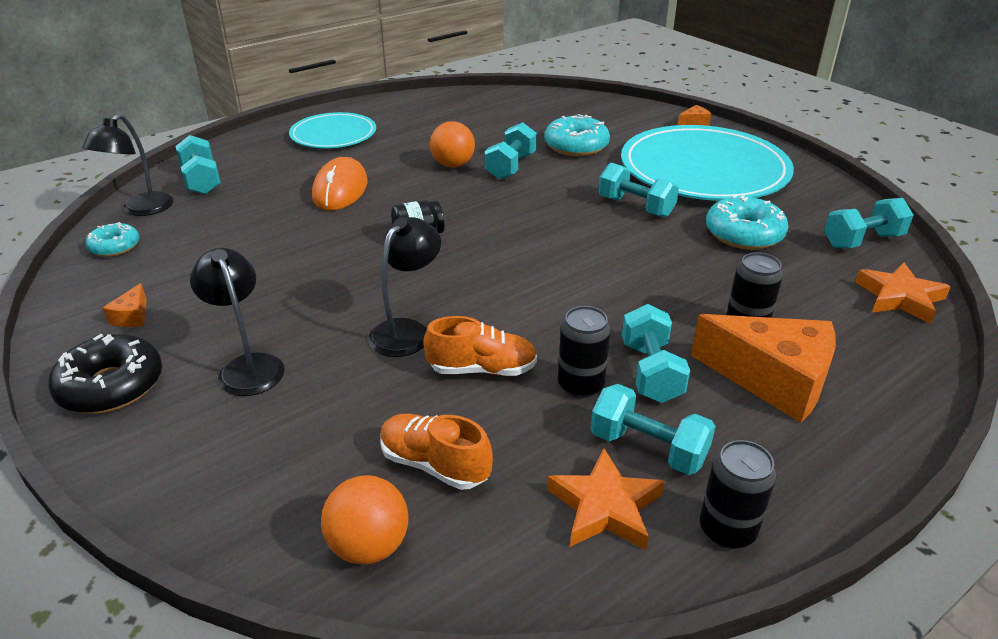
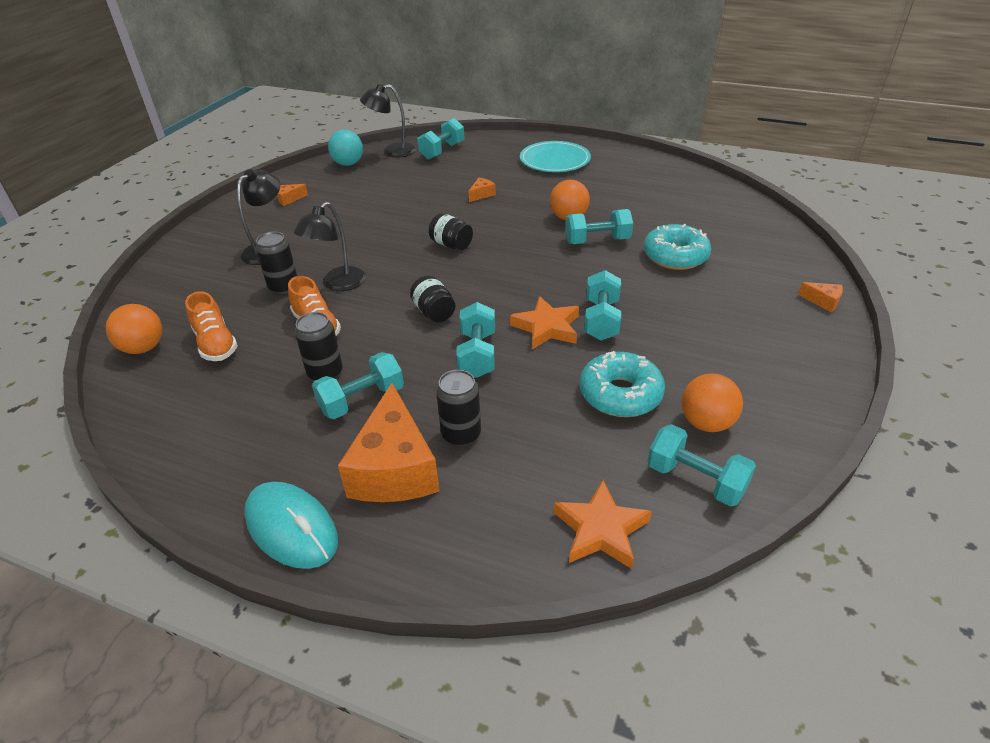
camera: 60 degrees right, 5 degrees up
(111, 386) = (229, 222): black donut -> none
(115, 247) = (348, 164): turquoise donut -> turquoise ball
(340, 190) = (481, 194): orange mouse -> orange cheese
(407, 331) = (338, 284): black lamp -> black lamp turned 120 degrees clockwise
(434, 465) = (216, 344): orange shoe -> orange shoe turned 150 degrees clockwise
(535, 284) = (434, 312): none -> black jar
(605, 507) = (207, 423): orange star -> orange star (547, 327)
(648, 448) = (273, 424): turquoise dumbbell -> turquoise dumbbell (477, 354)
(703, 169) = (724, 336): turquoise plate -> none
(727, 530) = (207, 485): black can -> black can (284, 287)
(802, 214) = (706, 423): none -> orange ball
(829, 473) = (292, 528): none -> turquoise mouse

